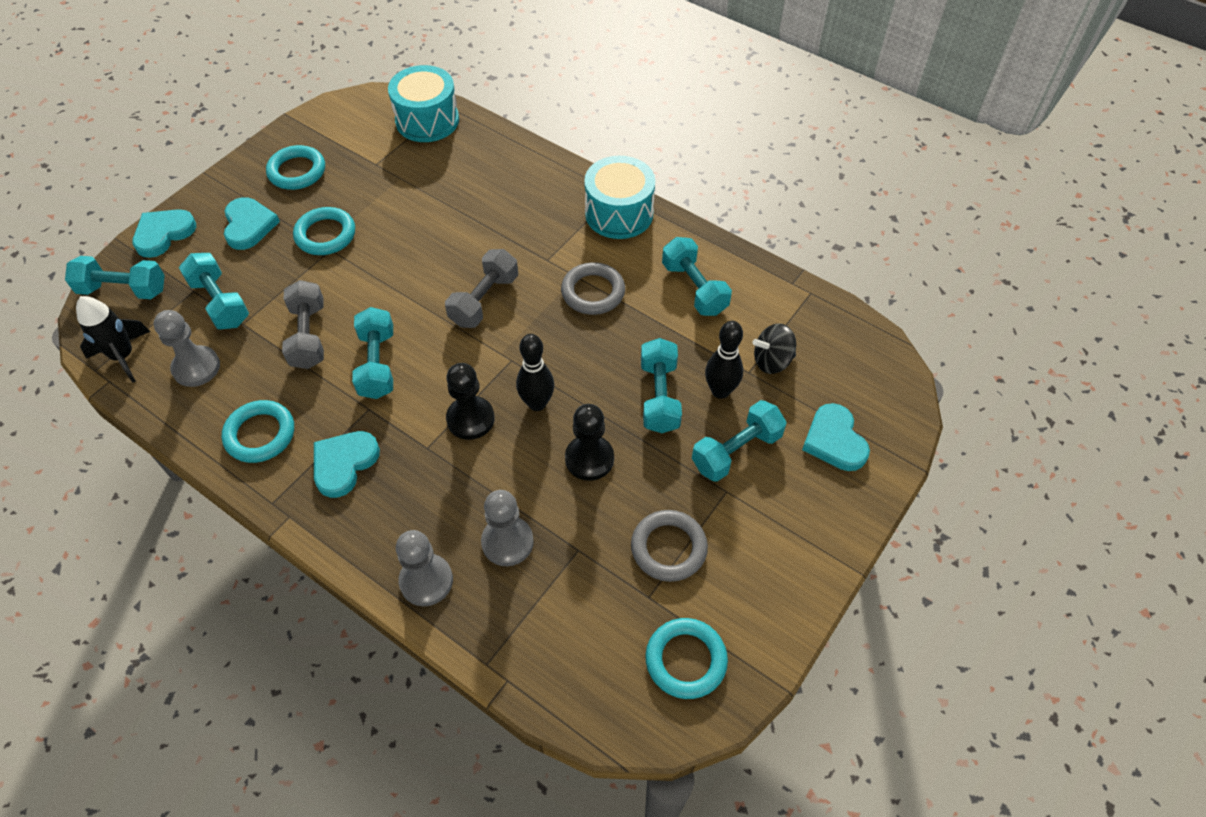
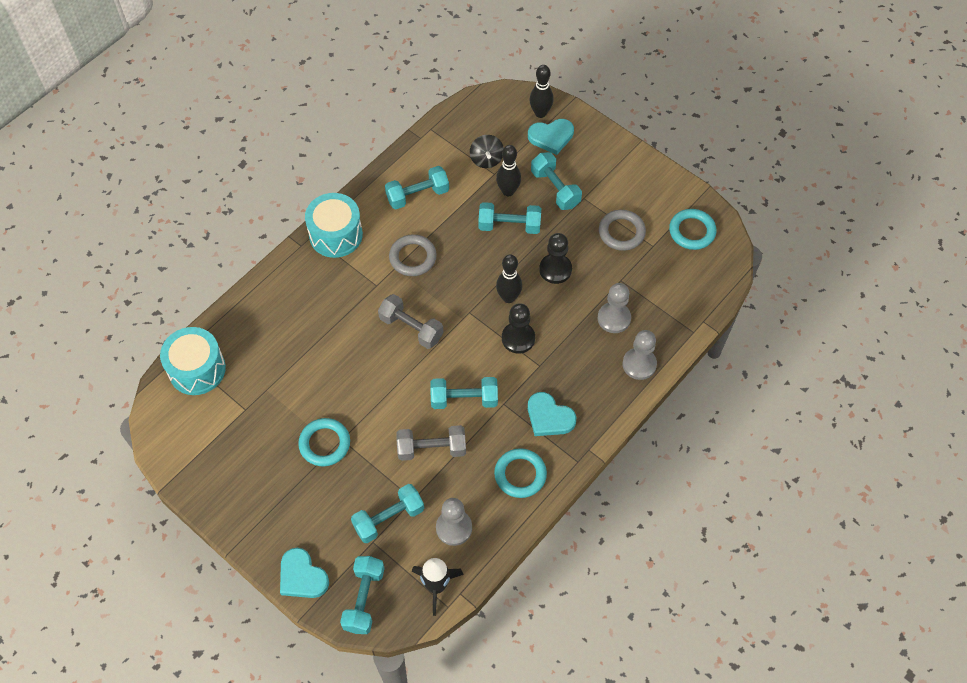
camera: 85 degrees left, 5 degrees up
(249, 225) = (303, 506): turquoise heart -> none
(297, 171) = (242, 472): turquoise ring -> none
(877, 423) = (540, 113): none -> black bowling pin

